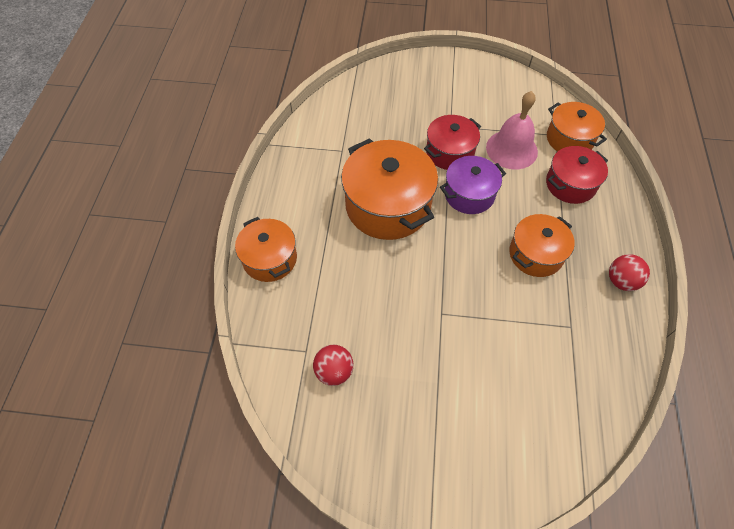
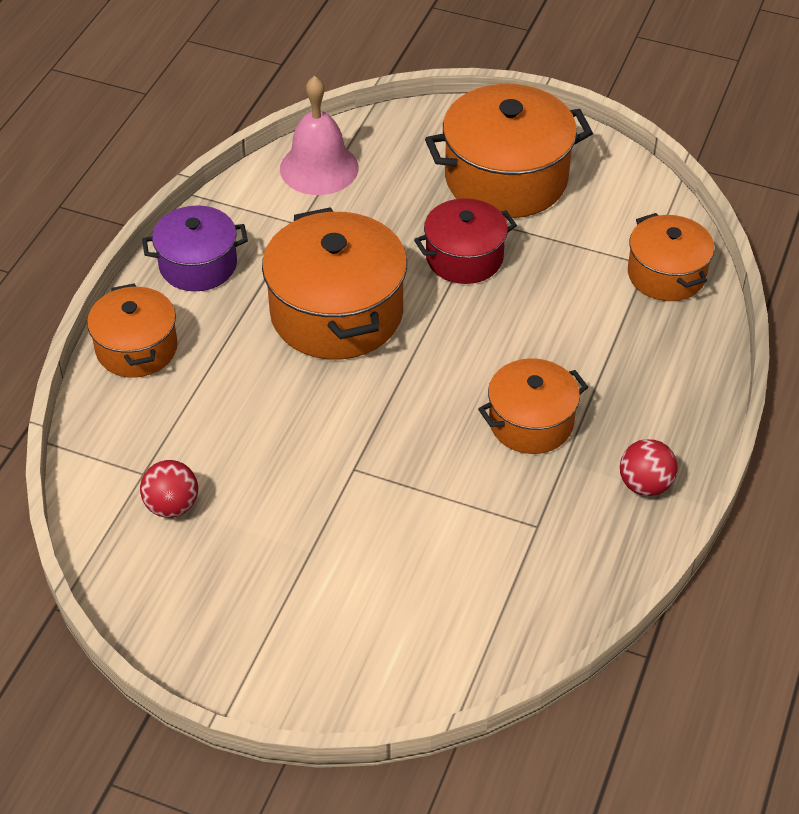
camera: 15 degrees right, 10 degrees down
(453, 97) = (506, 178): none -> orange pot
(469, 194) = (467, 322): purple pot -> purple pot (198, 265)
(511, 149) = (564, 271): pink bell -> pink bell (319, 168)
(570, 184) = (634, 339): red pot -> none

